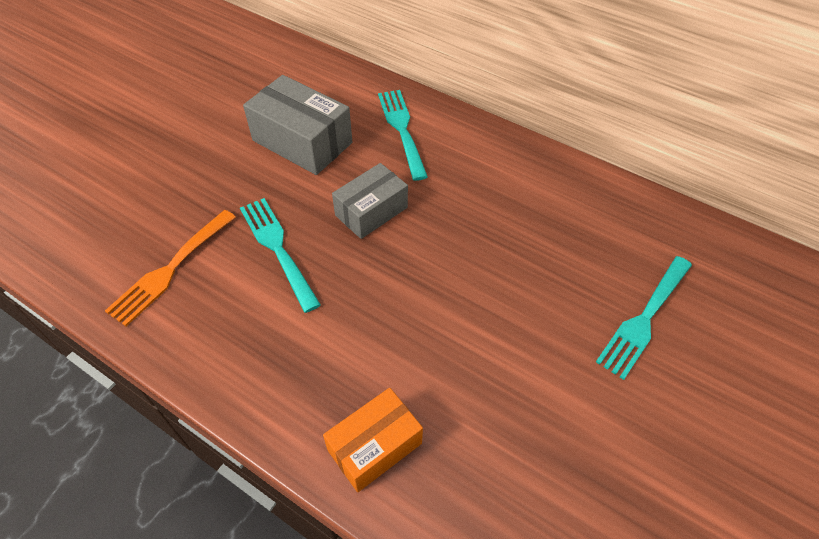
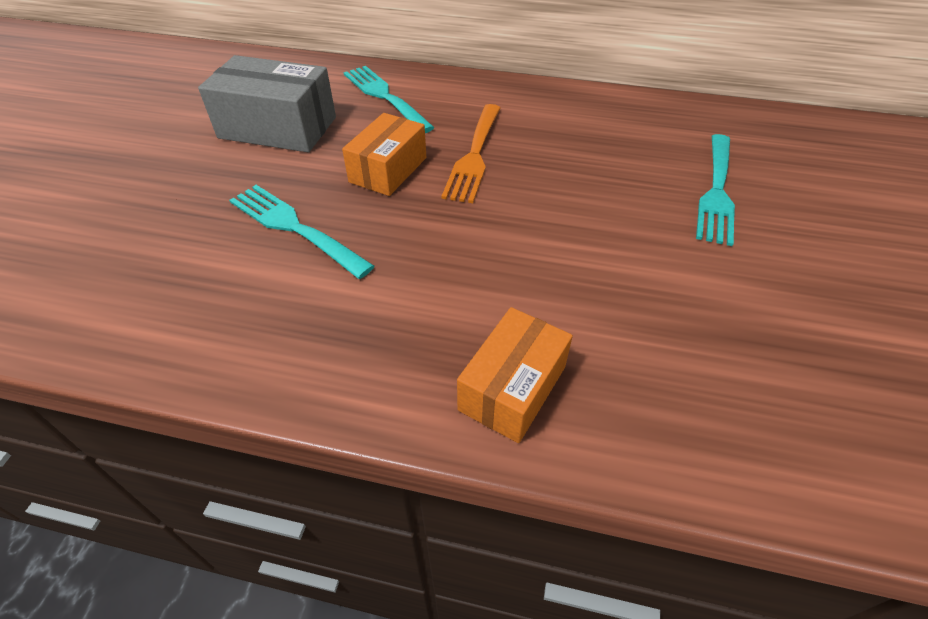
camera: 20 degrees left, 5 degrees down
(170, 269) = (163, 281): orange fork -> orange fork (474, 155)
(371, 211) = (388, 170): grey box -> orange box

